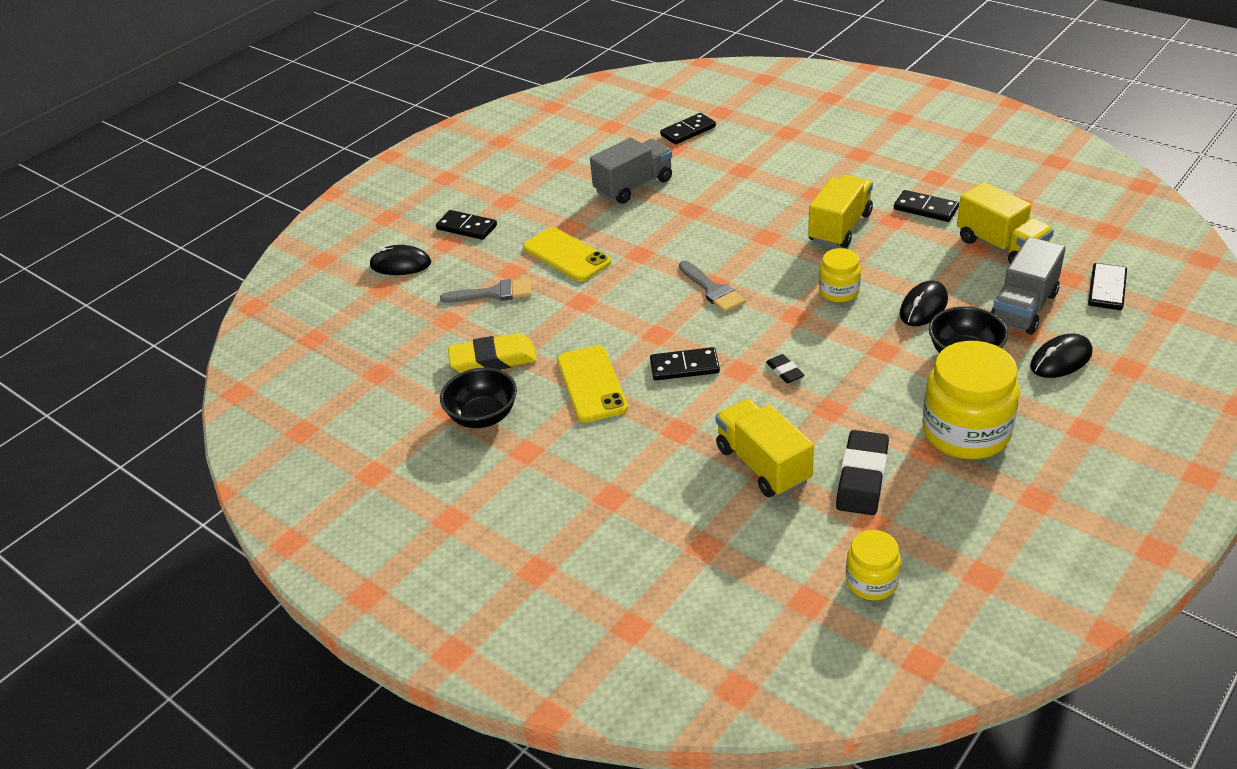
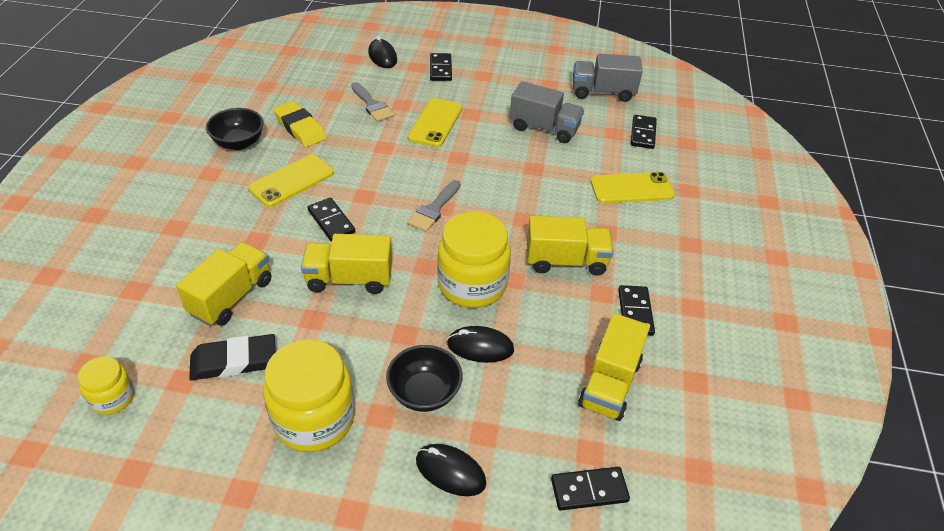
camera: 55 degrees right, 5 degrees up
(688, 131) = (643, 133): black domino -> black domino turned 75 degrees clockwise
(764, 162) = (631, 188): none -> yellow phone
(785, 371) = (349, 279): black eraser -> yellow truck
(839, 292) = (472, 284): yellow jar -> yellow jar, size x1.87
(1023, 308) = (518, 423): grey truck -> grey truck (602, 92)

